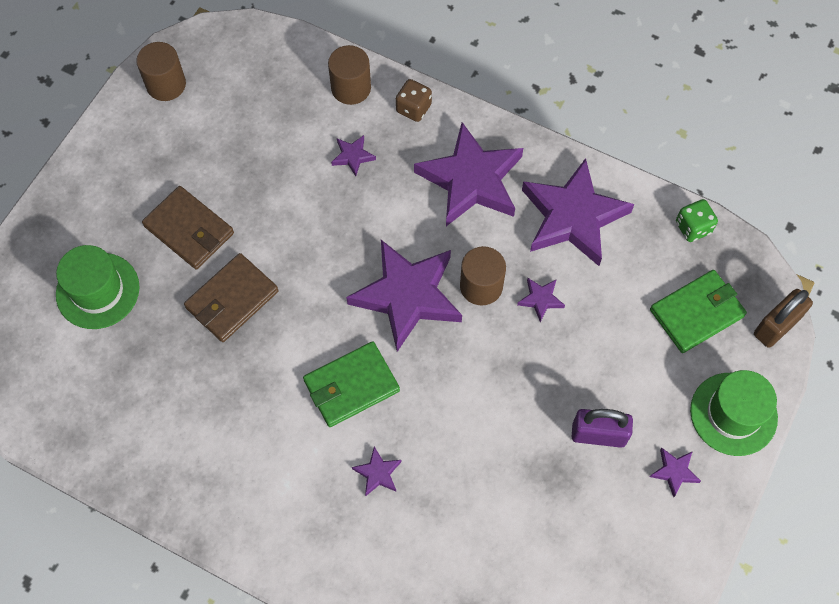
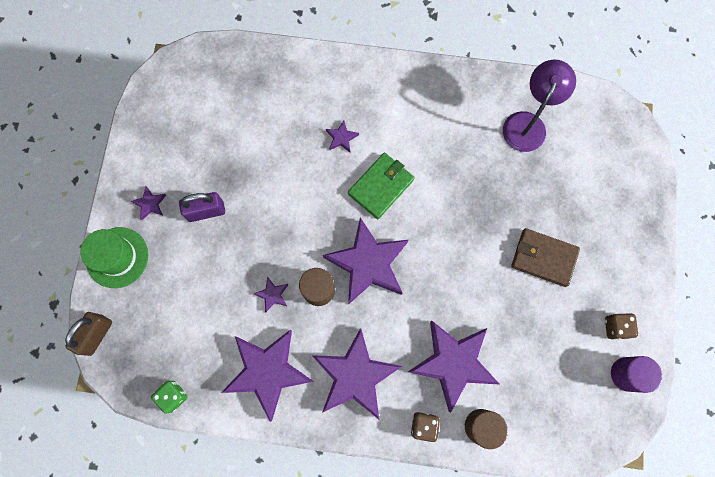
camera: 160 degrees right, 10 degrees up
(98, 290) = (581, 191): green hat -> none
(114, 402) = (527, 123): none -> purple lamp
(149, 131) = (616, 327): none -> brown dice
(166, 84) = (626, 374): brown cylinder -> purple cylinder
(232, 300) = (487, 217): brown wallet -> none
(353, 156) = (453, 363): purple star -> purple star, size x2.45
(697, 313) = (156, 324): green wallet -> none

